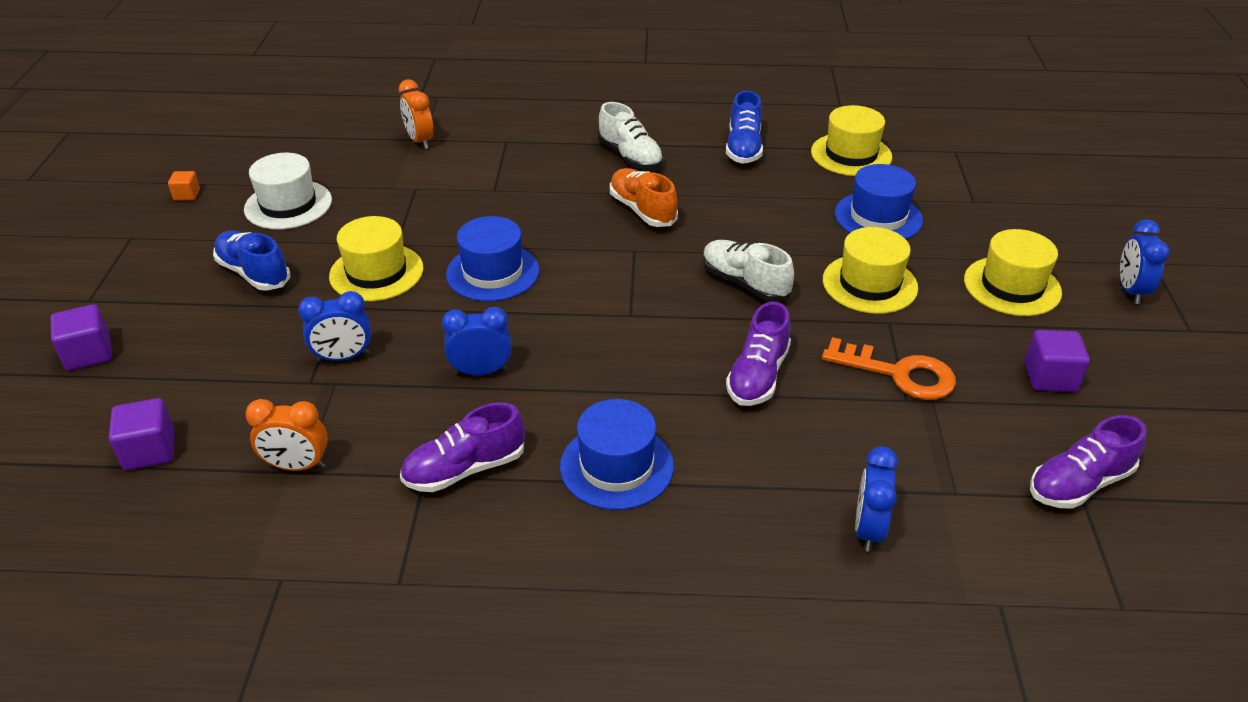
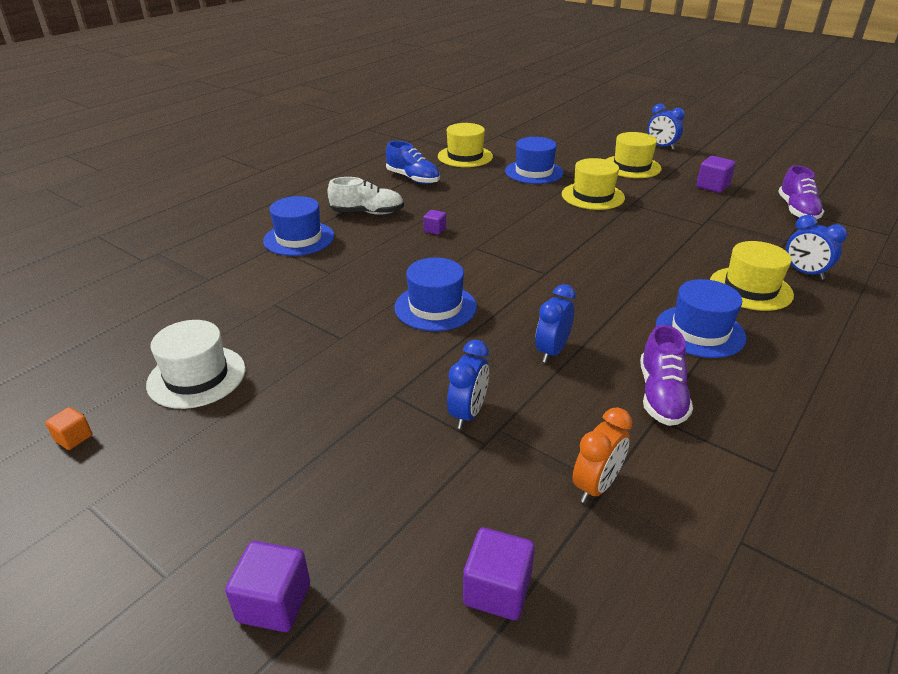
camera: 55 degrees left, 5 degrees down
(254, 273) = (279, 430): blue shoe -> none
(376, 272) = (368, 359): yellow hat -> yellow hat (750, 288)
(420, 141) = (209, 280): orange clock -> none
(535, 146) = (299, 238): none -> blue hat
(642, 210) = (435, 230): orange shoe -> purple cube
(744, 283) = (553, 227): white shoe -> none
(757, 376) = (647, 255): purple shoe -> none
(898, 373) = (679, 218): orange key -> none

